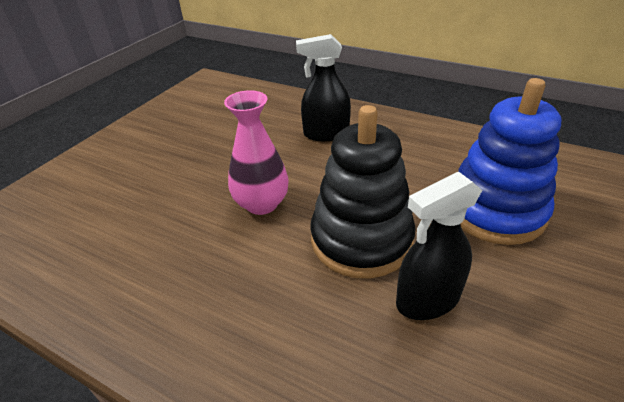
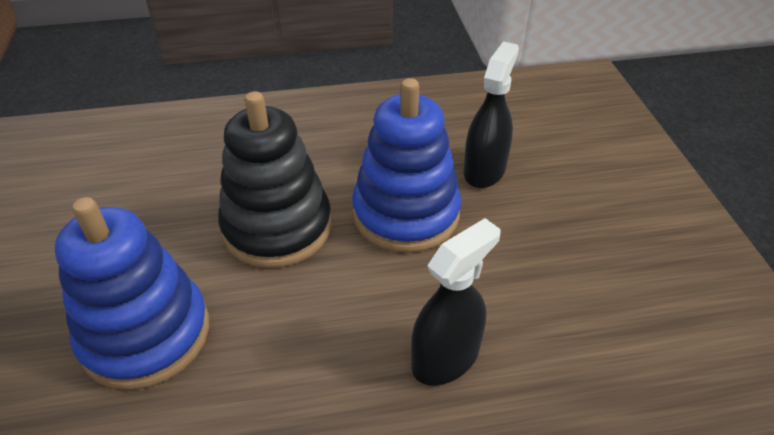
camera: 140 degrees right, 5 degrees up
(261, 204) = (406, 213): pink vase -> blue stacking toy
(427, 299) = (191, 207): black spray bottle -> black spray bottle (484, 170)

